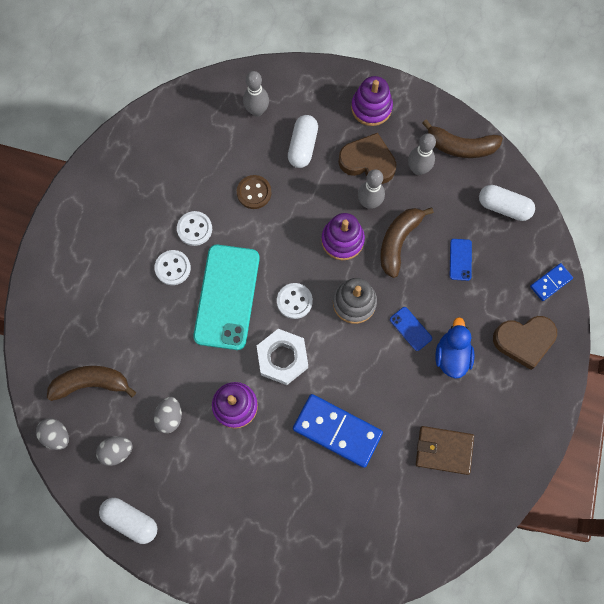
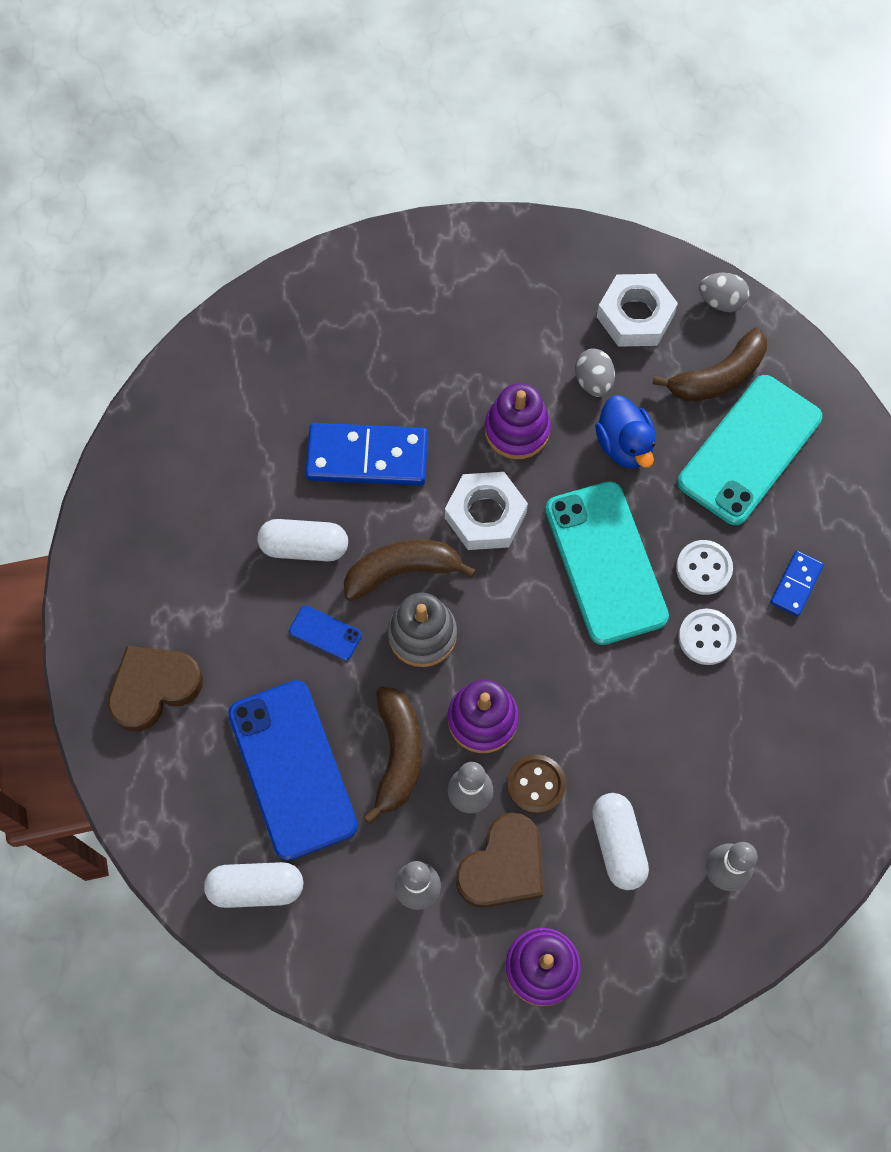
camera: 155 degrees right, 5 degrees down
(102, 327) = (749, 450): none -> turquoise phone
(117, 451) = (635, 316): grey egg -> white nut
(131, 520) = (572, 252): white capsule -> white capsule (304, 547)
(254, 192) = (651, 732): brown button -> brown button (536, 785)
(294, 301) = (508, 598): white button -> none
(368, 161) = (503, 866): brown heart -> brown heart turned 45 degrees counterclockwise
(444, 450) = (215, 493): brown wallet -> none
(451, 355) = (251, 621): blue duck -> blue duck (624, 445)
(460, 259) = (292, 769): blue phone -> blue phone, size x2.41
(461, 147) = (365, 964): brown banana -> brown banana (402, 571)
(550, 282) = (141, 795): blue domino -> blue domino (796, 584)

